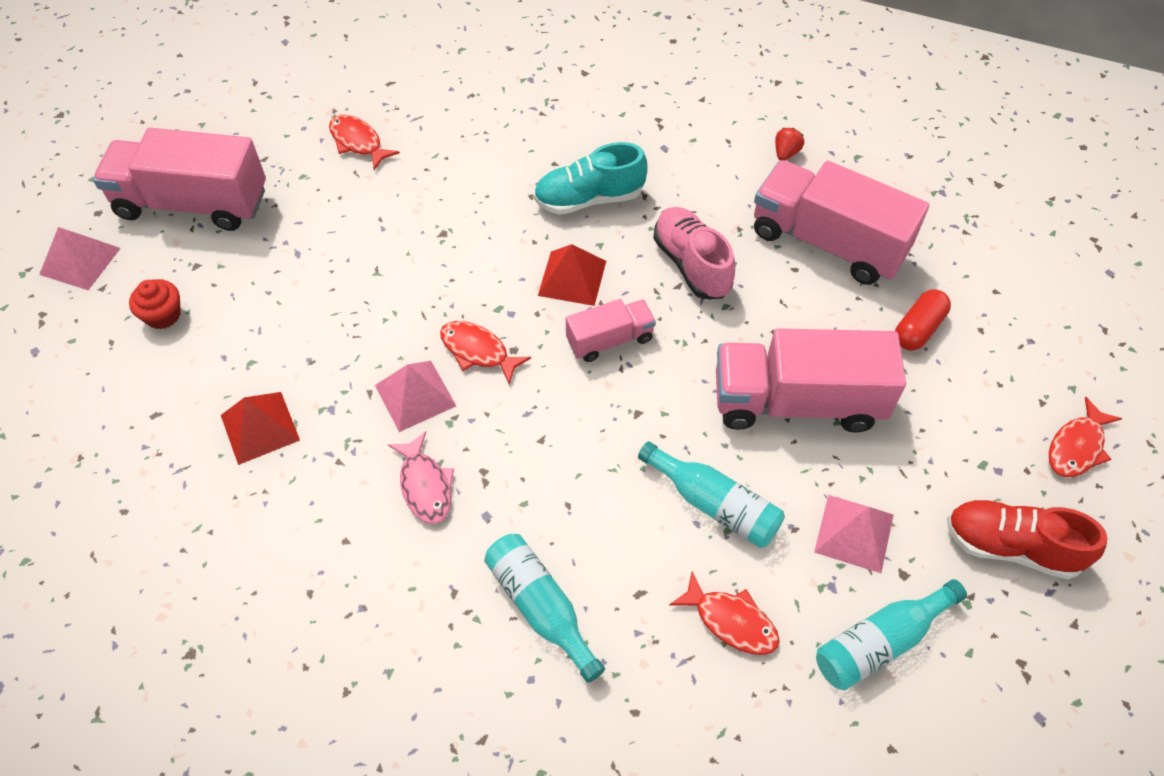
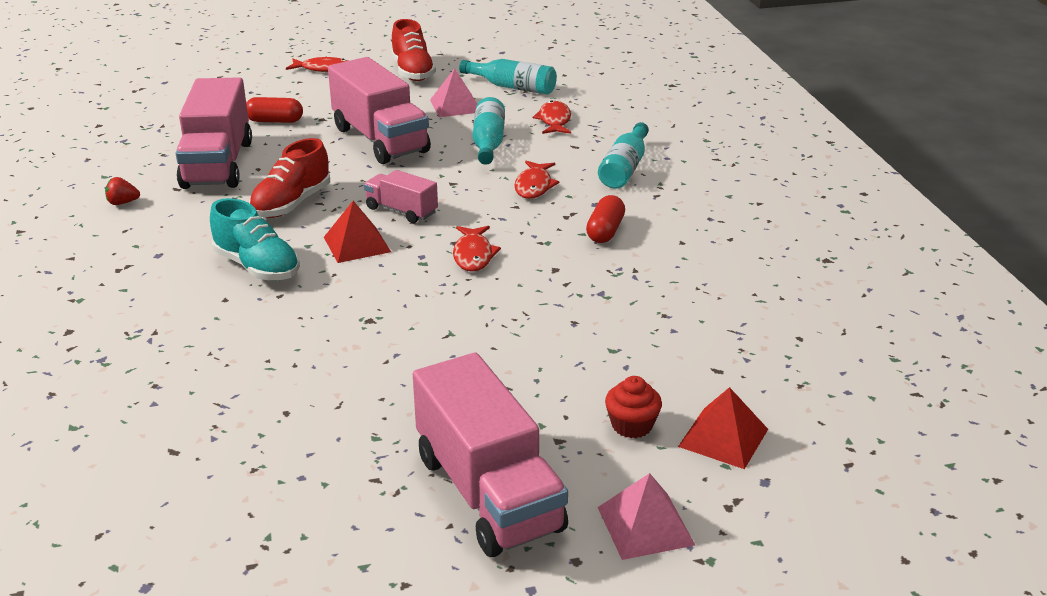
camera: 125 degrees left, 25 degrees down
(260, 427) = (657, 315): red pyramid -> red pyramid (723, 437)
(358, 142) = (292, 425): red fish -> red fish (534, 186)
(415, 395) = (543, 264): pink pyramid -> none
(425, 486) = (605, 231): pink fish -> red capsule
(691, 264) = (291, 204): pink shoe -> red shoe

